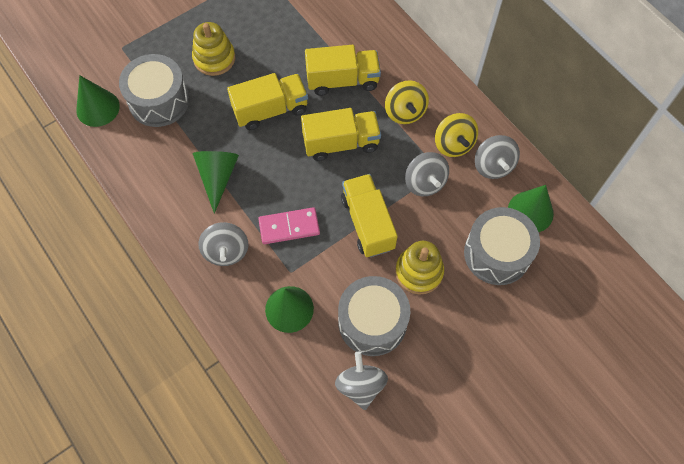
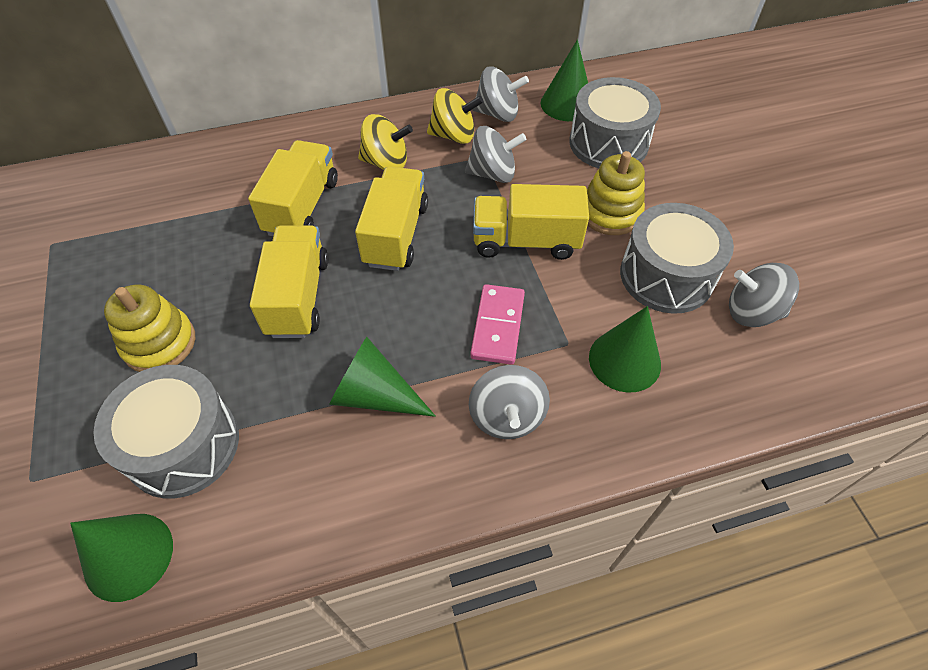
camera: 70 degrees left, 10 degrees down
(226, 251) = (507, 416): grey spinning top -> grey spinning top turned 75 degrees clockwise

